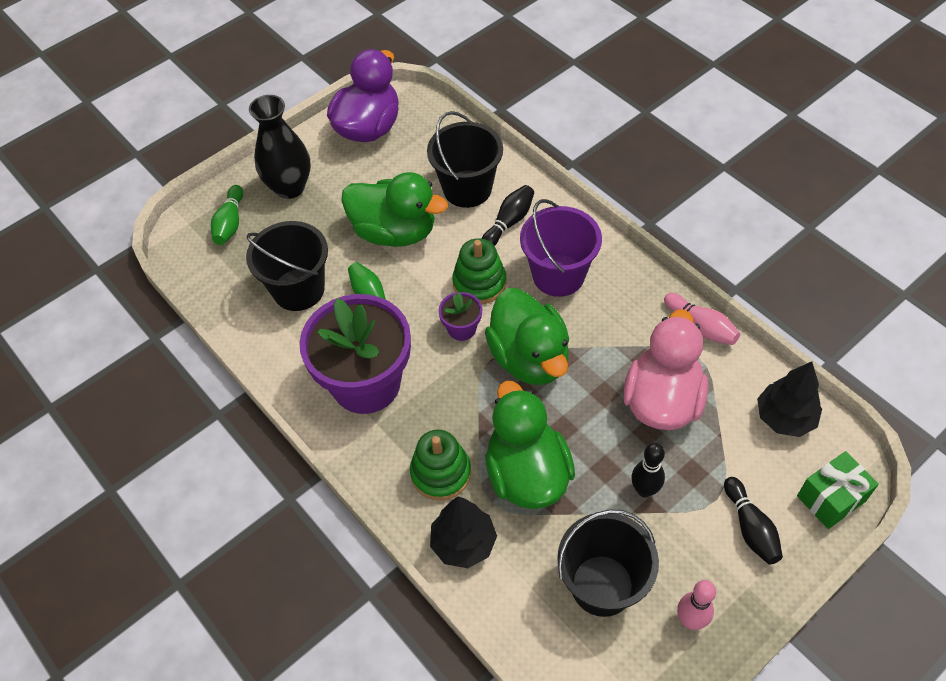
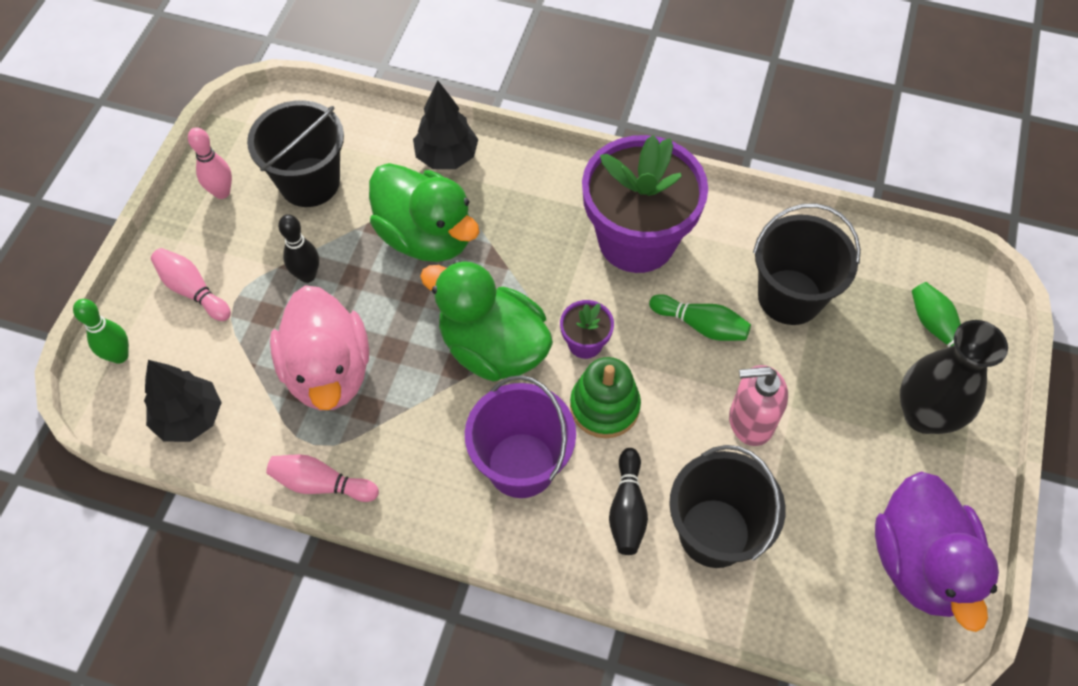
camera: 145 degrees right, 5 degrees up
(395, 232) = (750, 421): green duck -> pink soap dispenser
(441, 473) = (505, 199): green stacking toy -> none
(750, 527) = (193, 290): black bowling pin -> pink bowling pin
(831, 498) = (119, 355): green gift -> green bowling pin

